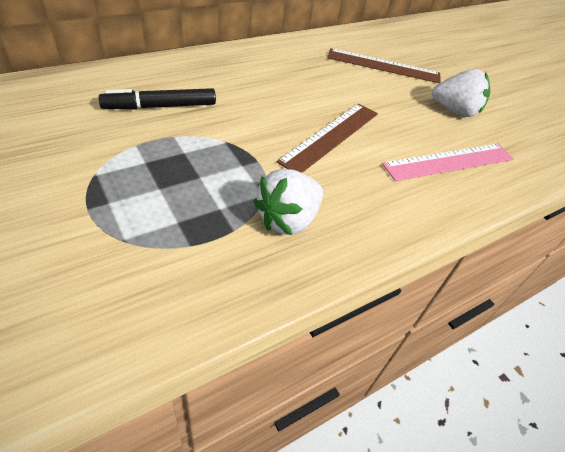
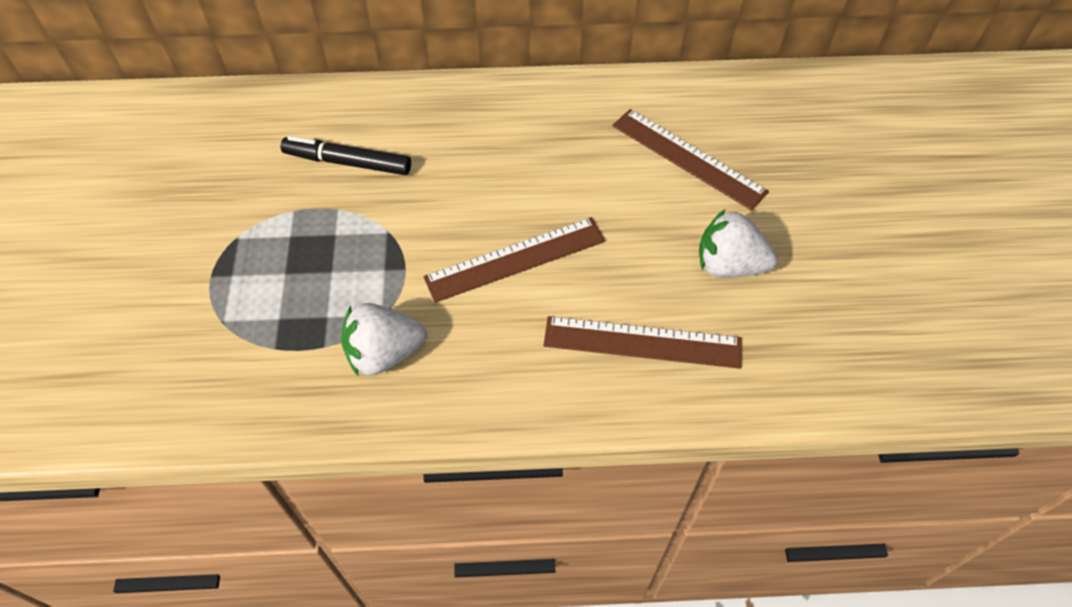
camera: 35 degrees right, 10 degrees up
(449, 161) = (642, 342): pink ruler -> brown ruler
(455, 111) = (729, 265): white strawberry -> white strawberry turned 150 degrees clockwise

